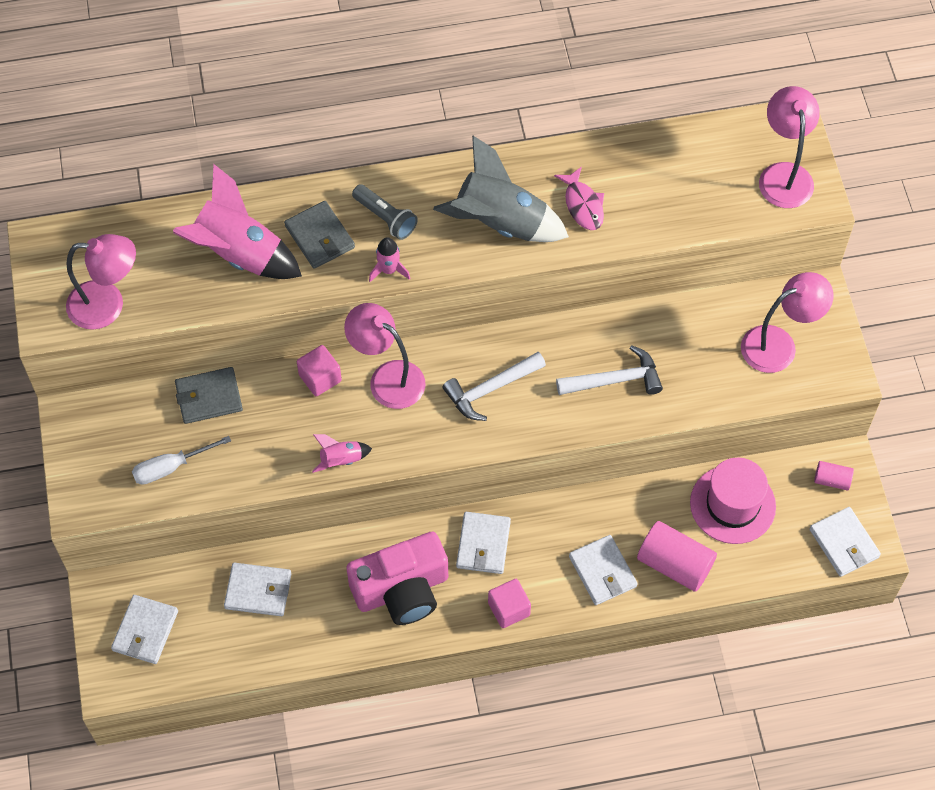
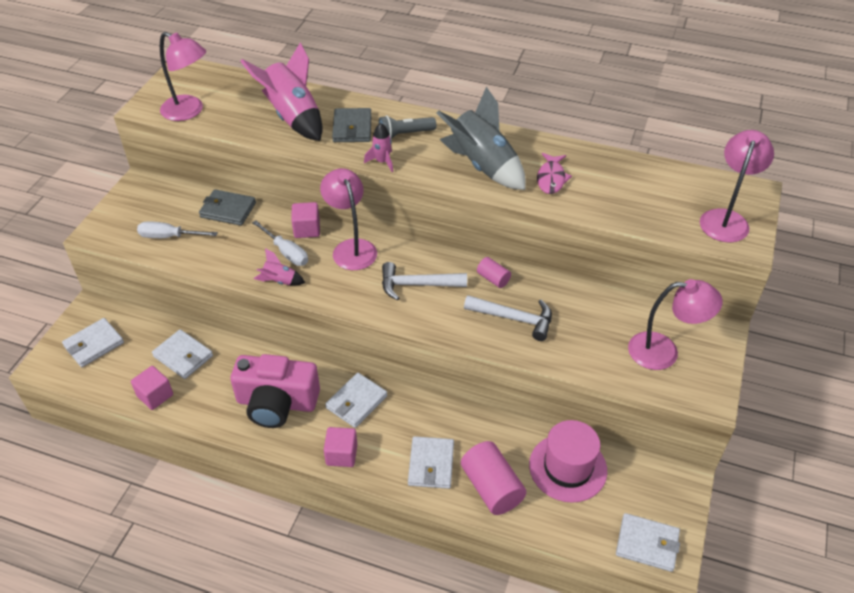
camera: 30 degrees right, 15 degrees down
(266, 651) = (155, 395): none -> pink cube
(320, 420) = (286, 252): none -> white screwdriver
(385, 218) = (404, 134): grey flashlight -> grey flashlight turned 90 degrees clockwise
(832, 480) = (664, 490): pink cylinder -> pink cylinder (493, 279)
(844, 543) = (647, 544): white wallet -> white wallet turned 75 degrees counterclockwise

